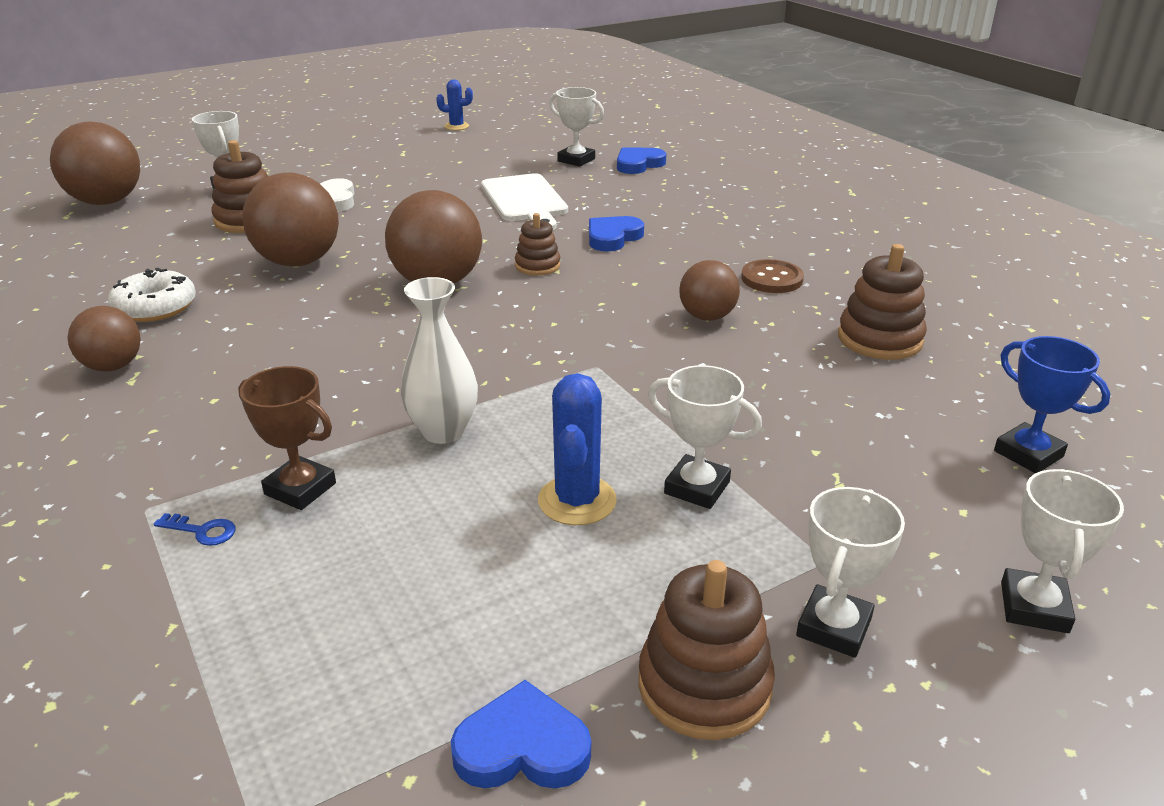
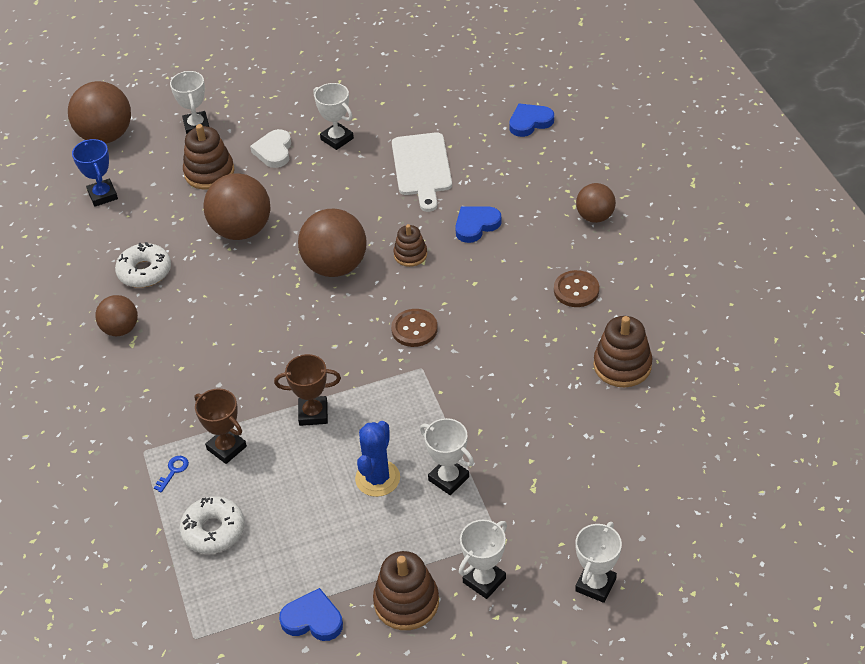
camera: 15 degrees right, 15 degrees up
(202, 531) = (173, 471): blue key -> blue key turned 90 degrees counterclockwise
(286, 613) = (213, 530): none -> white donut
(443, 431) = (313, 413): white vase -> brown trophy
(456, 126) = (390, 44): blue cactus -> none
(570, 330) = (414, 329): none -> brown button
(576, 160) = (479, 110): white trophy -> white trophy (337, 139)
(707, 316) = (512, 327): brown ball -> brown ball (595, 217)
(1028, 454) = (660, 481): blue trophy -> blue trophy (103, 195)

